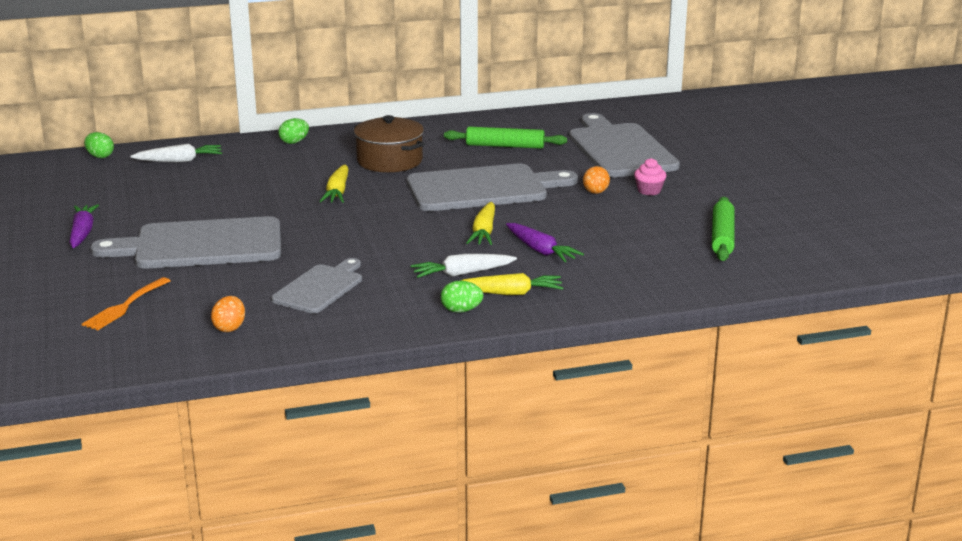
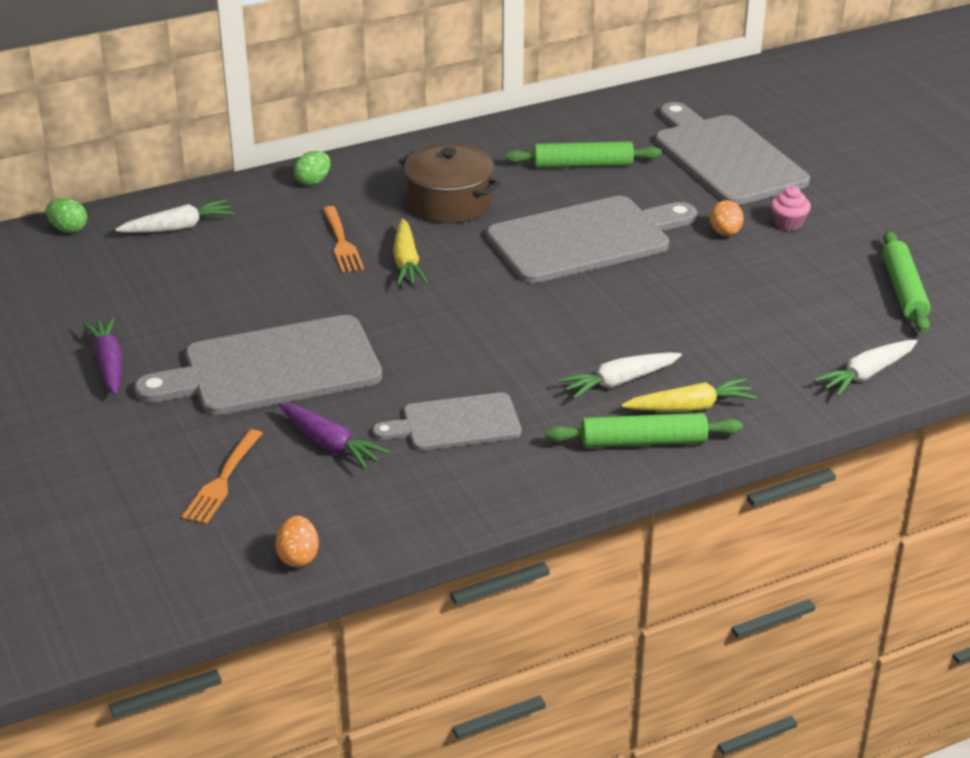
camera: 10 degrees left, 10 degrees up
(229, 328) = (372, 501): orange egg -> orange egg (298, 557)
(295, 178) = (341, 242): none -> orange fork
(320, 288) = (455, 423): grey cutting board -> grey cutting board turned 120 degrees counterclockwise
(461, 310) = (643, 441): green egg -> green rolling pin
(484, 232) = (617, 311): yellow carrot -> none
(540, 250) = (698, 334): purple carrot -> purple carrot (330, 444)
(664, 285) = (866, 375): none -> white carrot

